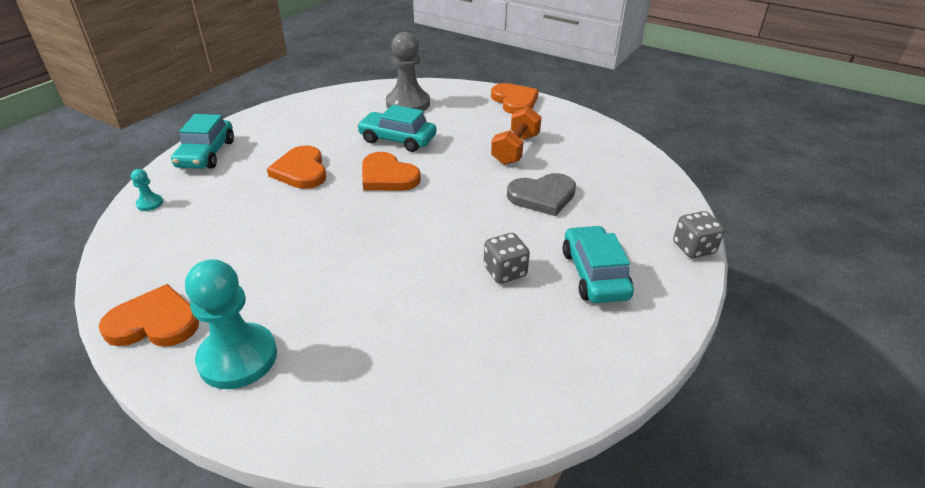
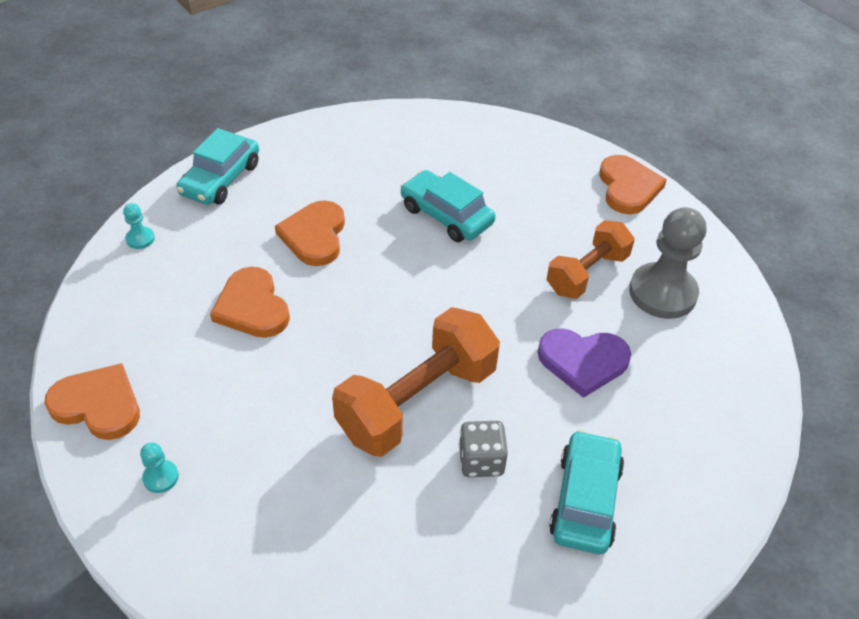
camera: 20 degrees right, 10 degrees up
(238, 358) = (161, 477): turquoise pawn -> turquoise pawn, size x0.43
(387, 176) = (409, 273): orange heart -> orange heart (252, 307)
(408, 104) = (485, 156): grey pawn -> grey pawn (662, 293)
(435, 249) = (417, 401): none -> orange dumbbell
(542, 196) = (583, 361): grey heart -> purple heart
(693, 248) = (733, 504): grey dice -> none

